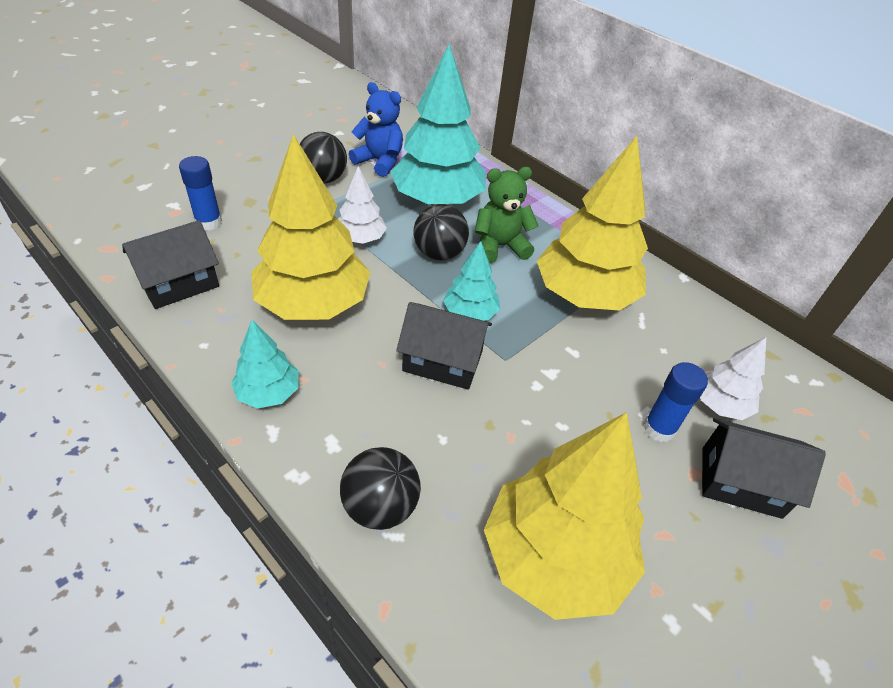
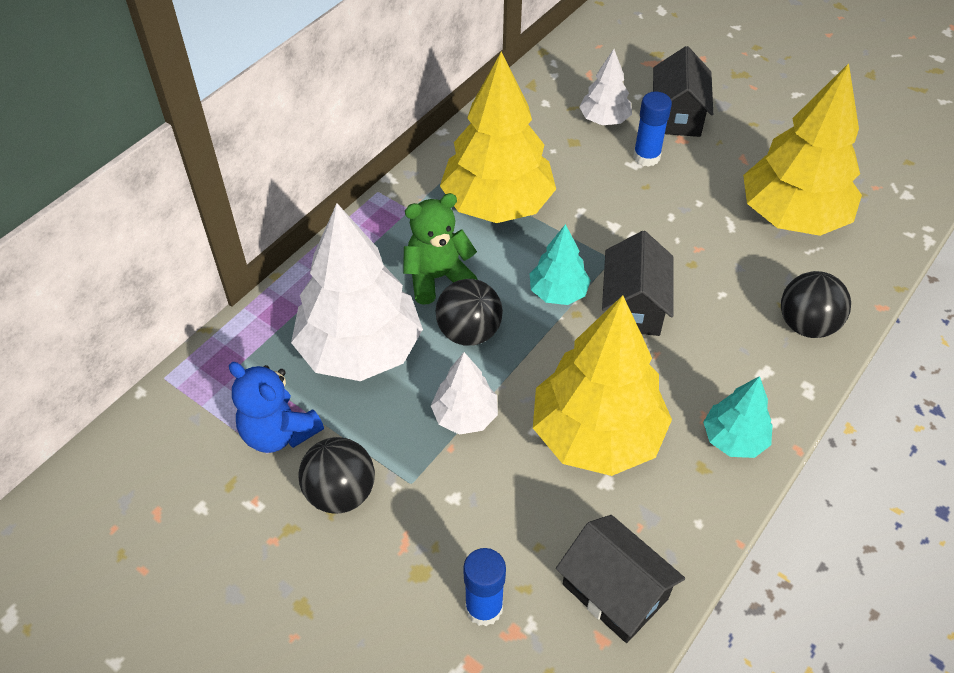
camera: 95 degrees left, 5 degrees up
(379, 161) = (279, 433): blue teddy bear -> blue teddy bear turned 75 degrees counterclockwise
(437, 200) = (360, 350): turquoise tree -> white tree
(500, 246) = (437, 278): green teddy bear -> green teddy bear turned 90 degrees clockwise

